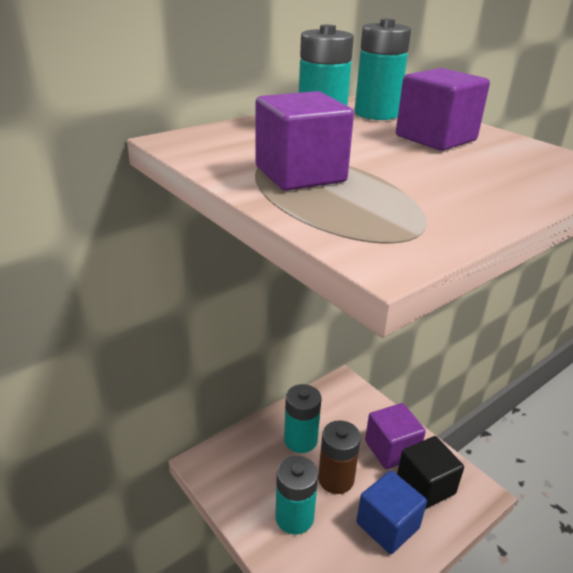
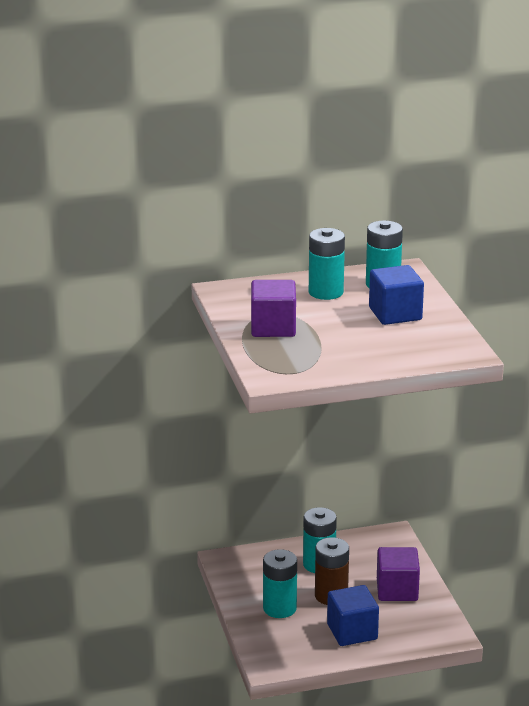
camera: 25 degrees right, 5 degrees down
(425, 486) = (406, 619): black cube -> none
(435, 138) = (395, 314): purple cube -> blue cube

